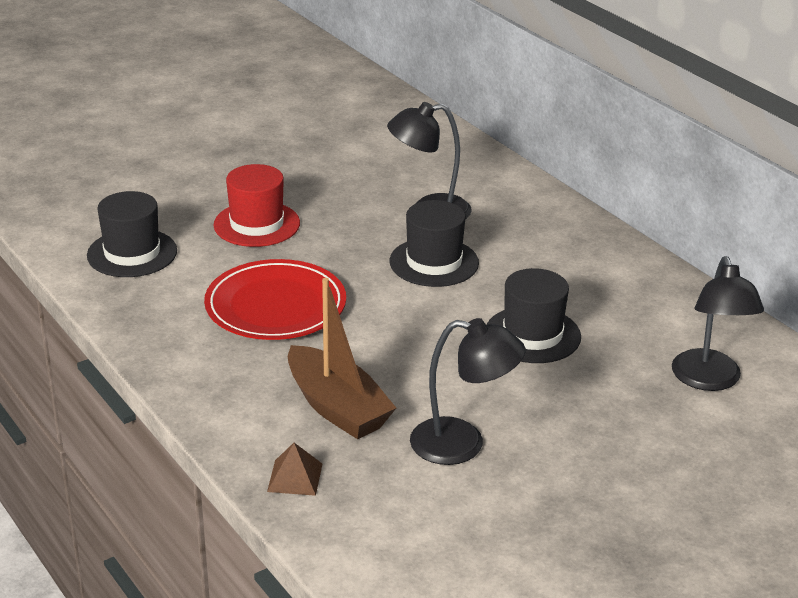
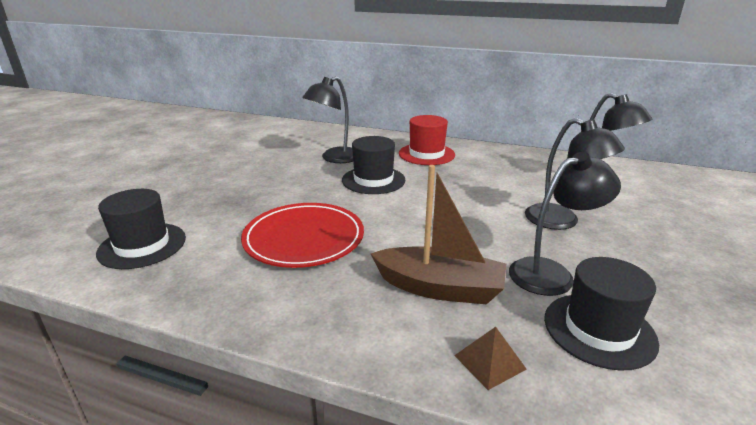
camera: 35 degrees left, 5 degrees down
(256, 224) = (229, 196): red hat -> red hat (426, 154)
(532, 335) = (482, 195): black hat -> black hat (599, 330)
(572, 403) = (561, 221): none -> black lamp

